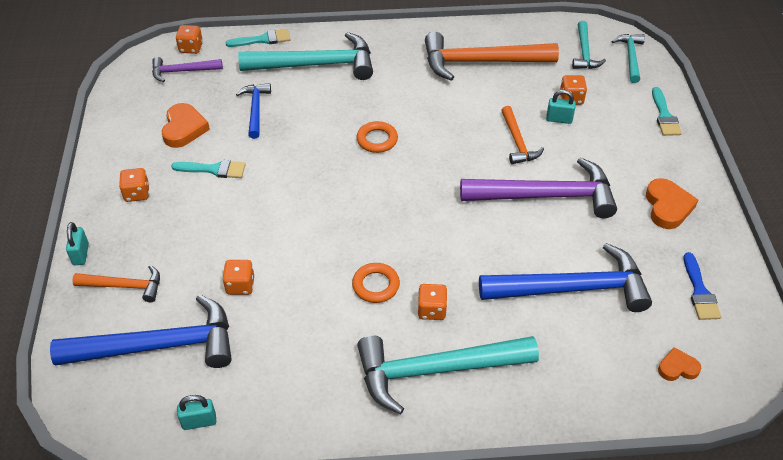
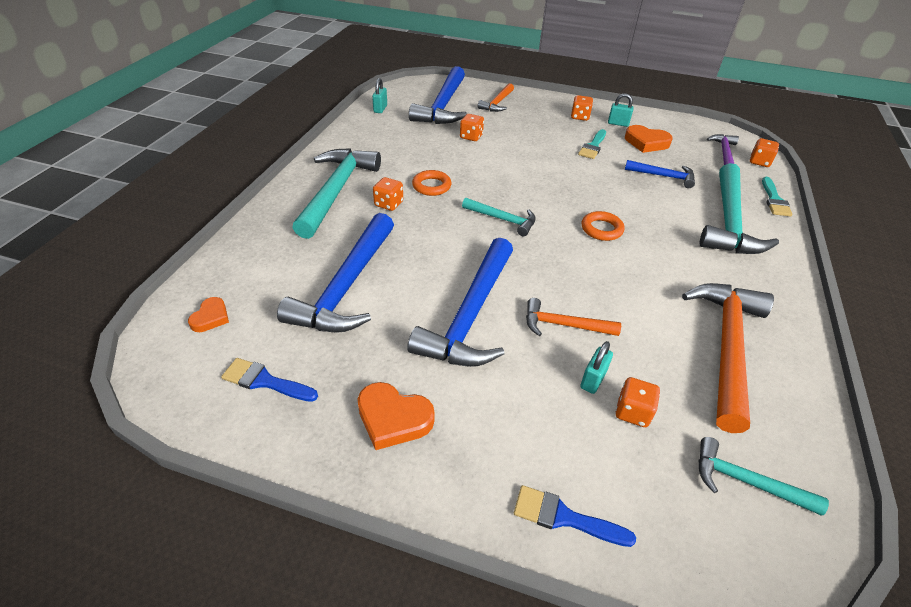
camera: 110 degrees right, 5 degrees down
(81, 254) = (533, 94): turquoise padlock -> turquoise padlock (618, 123)
(546, 196) = (471, 315): purple hammer -> blue hammer
(630, 57) = (729, 549): turquoise hammer -> turquoise hammer (503, 219)
(664, 116) = (564, 517): turquoise brush -> blue brush

